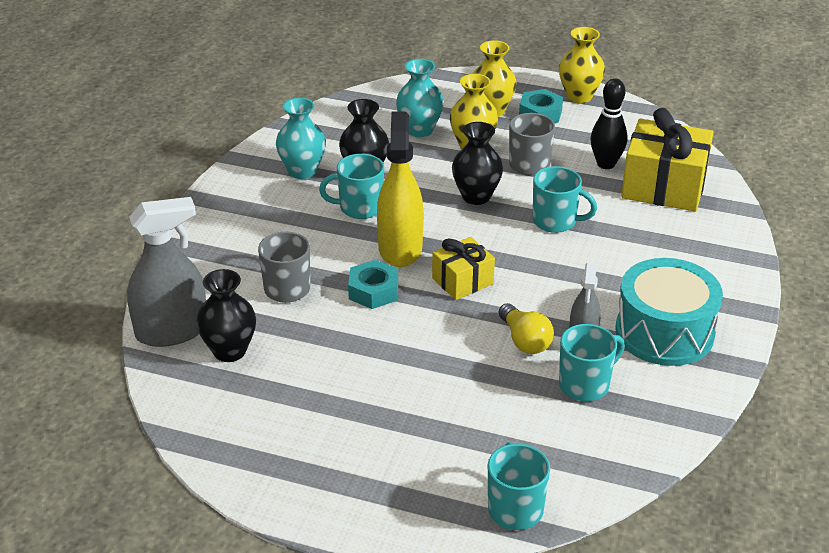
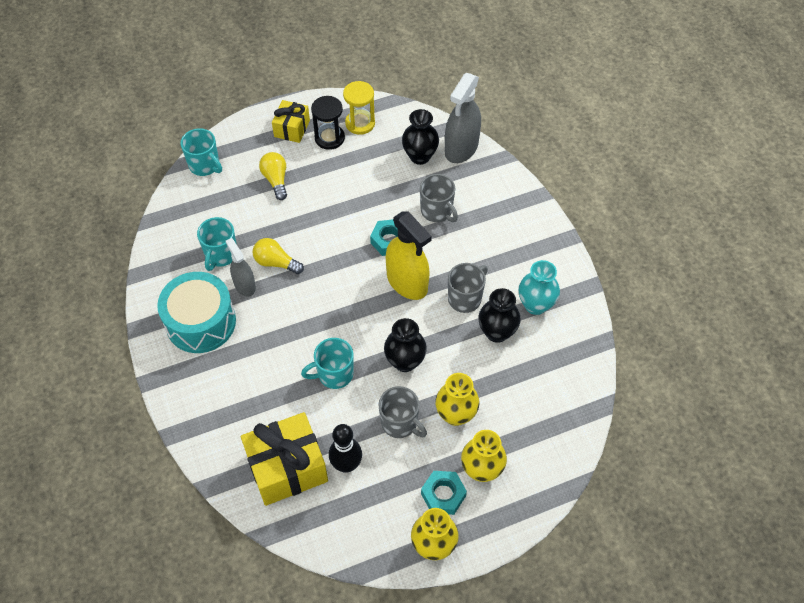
camera: 140 degrees right, 20 degrees up
(248, 434) = (360, 123): none -> yellow hourglass
(309, 440) = (329, 138): none -> black hourglass
(359, 208) = (465, 298): turquoise mug -> grey mug
(419, 130) = (508, 405): turquoise vase -> none
(435, 430) = (276, 180): none -> yellow light bulb
(462, 281) = (347, 282): yellow gift -> yellow gift (292, 129)

